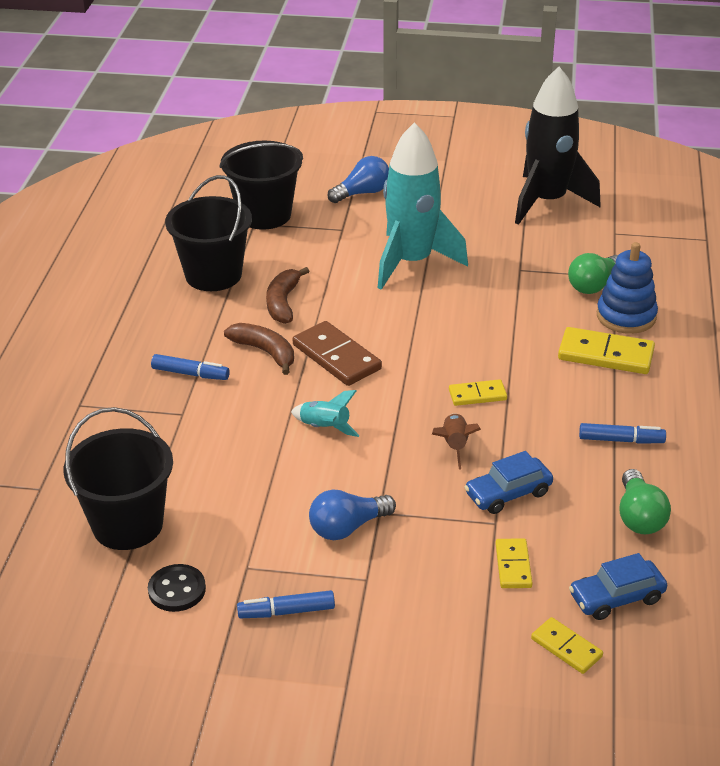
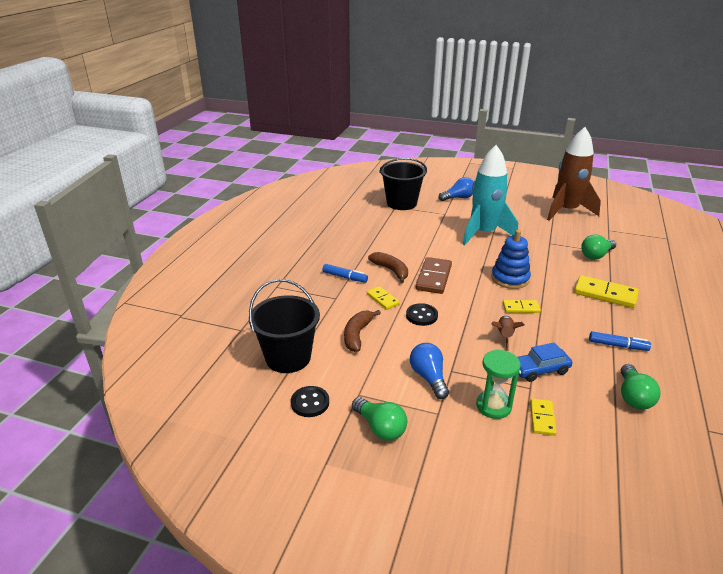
camera: 10 degrees right, 5 degrees down
(213, 275) = (368, 229): black bucket -> none
(283, 303) = (405, 246): brown banana -> brown banana (357, 335)
(286, 611) = (380, 428): blue marker -> green light bulb
(325, 428) = (421, 316): turquoise rocket -> black button
(336, 357) = (433, 277): brown domino -> brown domino turned 45 degrees clockwise
(347, 527) = (429, 378): blue light bulb -> blue light bulb turned 90 degrees clockwise
(444, 557) = (493, 406): none -> green hourglass
(547, 202) = (566, 211): black rocket -> brown rocket
(566, 648) = (581, 484): yellow domino -> yellow domino (382, 299)
(616, 598) = (619, 452): blue car -> none
(626, 316) = (617, 274): blue stacking toy -> blue stacking toy (510, 278)

